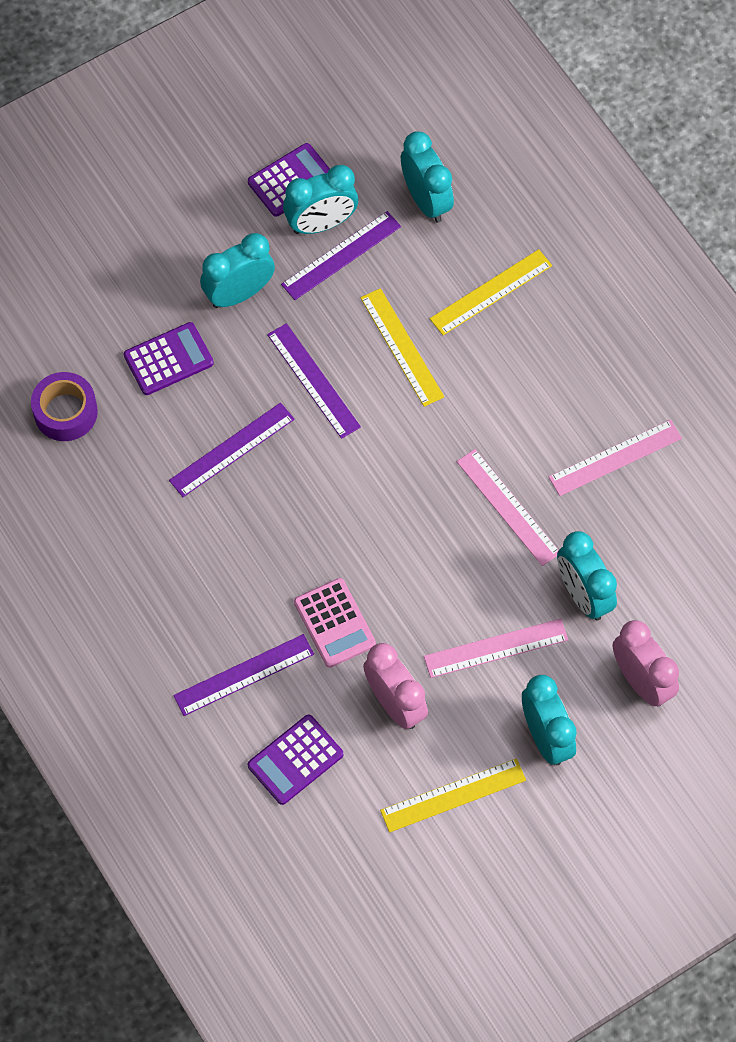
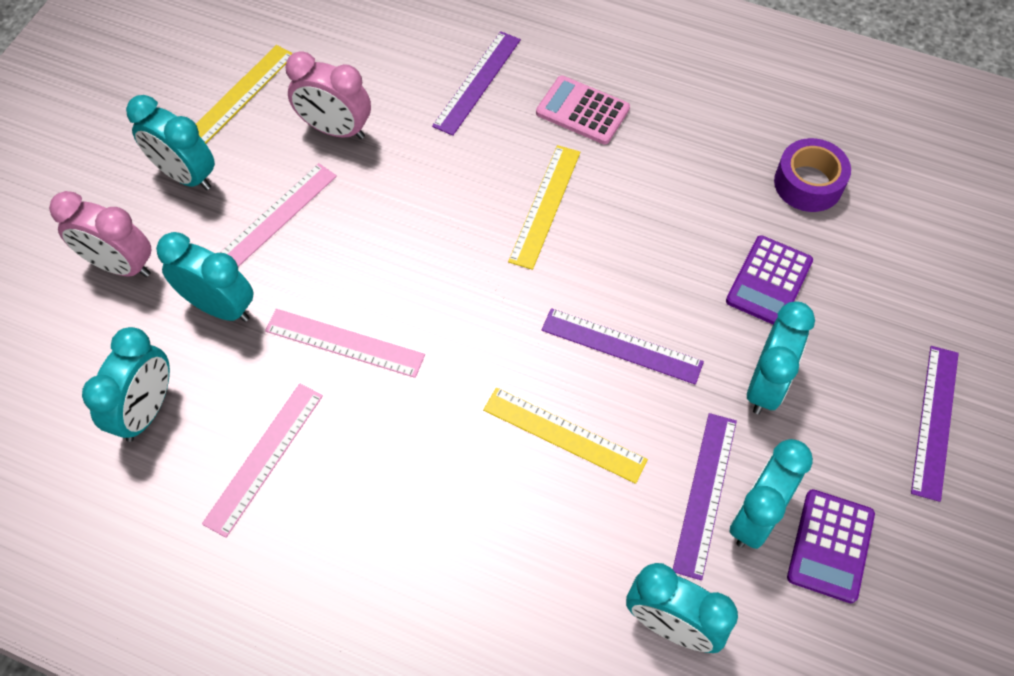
camera: 145 degrees right, 5 degrees down
(232, 449) = (640, 239): purple ruler -> purple ruler (935, 421)
(295, 760) = (388, 51): purple calculator -> none
(334, 623) = (433, 158): pink calculator -> pink calculator (582, 111)
(491, 292) = (517, 559): yellow ruler -> yellow ruler (545, 206)
(679, 544) = (147, 410): none -> turquoise clock

